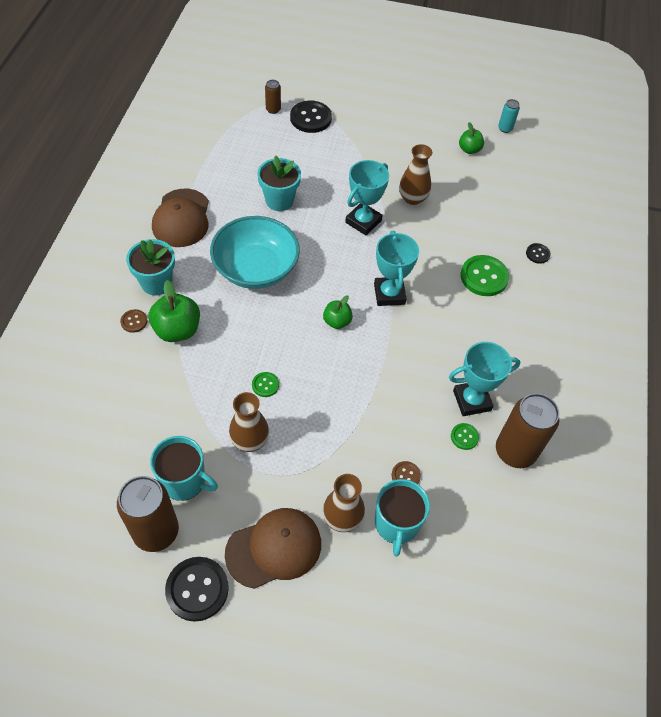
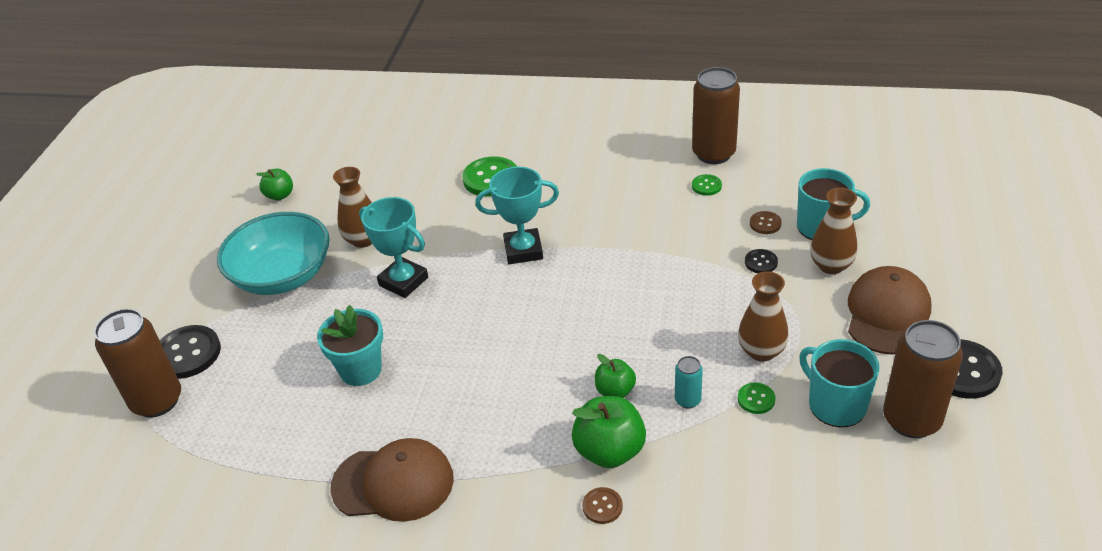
camera: 85 degrees left, 15 degrees down
(156, 283) = (527, 492): turquoise flower pot -> none
(184, 480) = (835, 404): turquoise mug -> turquoise mug turned 60 degrees counterclockwise
(256, 268) = (490, 380): turquoise bowl -> turquoise bowl (282, 275)
(265, 385) = (679, 347): green button -> green button (756, 399)
(273, 109) = (157, 401): brown can -> brown can, size x2.12
(274, 548) = (887, 314): brown cap -> brown cap turned 45 degrees clockwise
(337, 321) = (571, 292): green apple -> green apple (615, 391)
(472, 400) = (661, 182): turquoise trophy -> none
(505, 128) = (245, 167): turquoise can -> turquoise can (688, 400)
(537, 254) = (454, 141): black button -> black button (761, 262)

